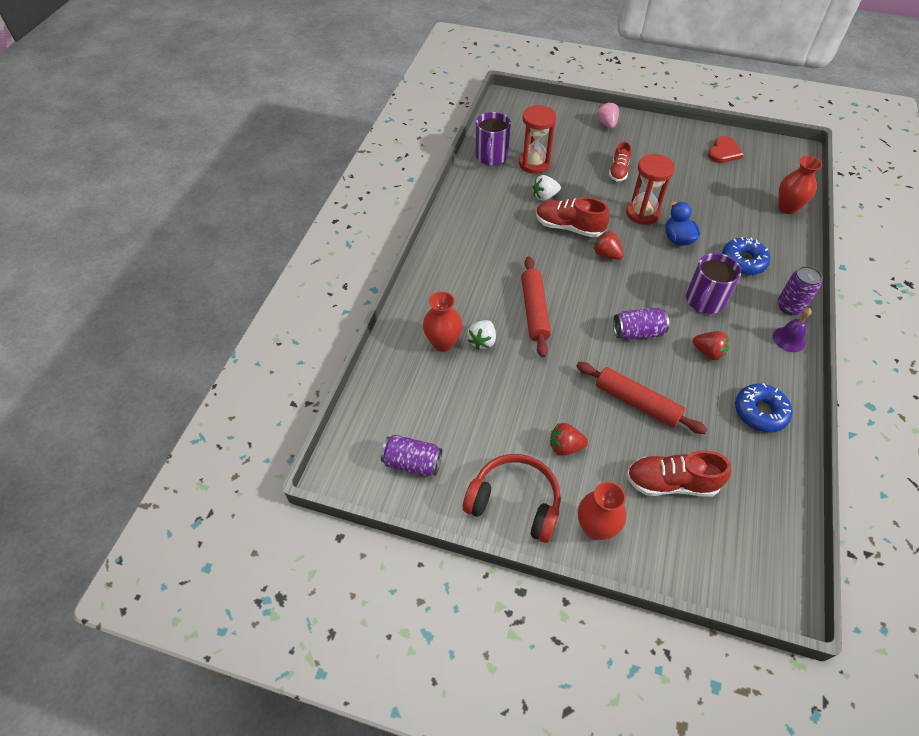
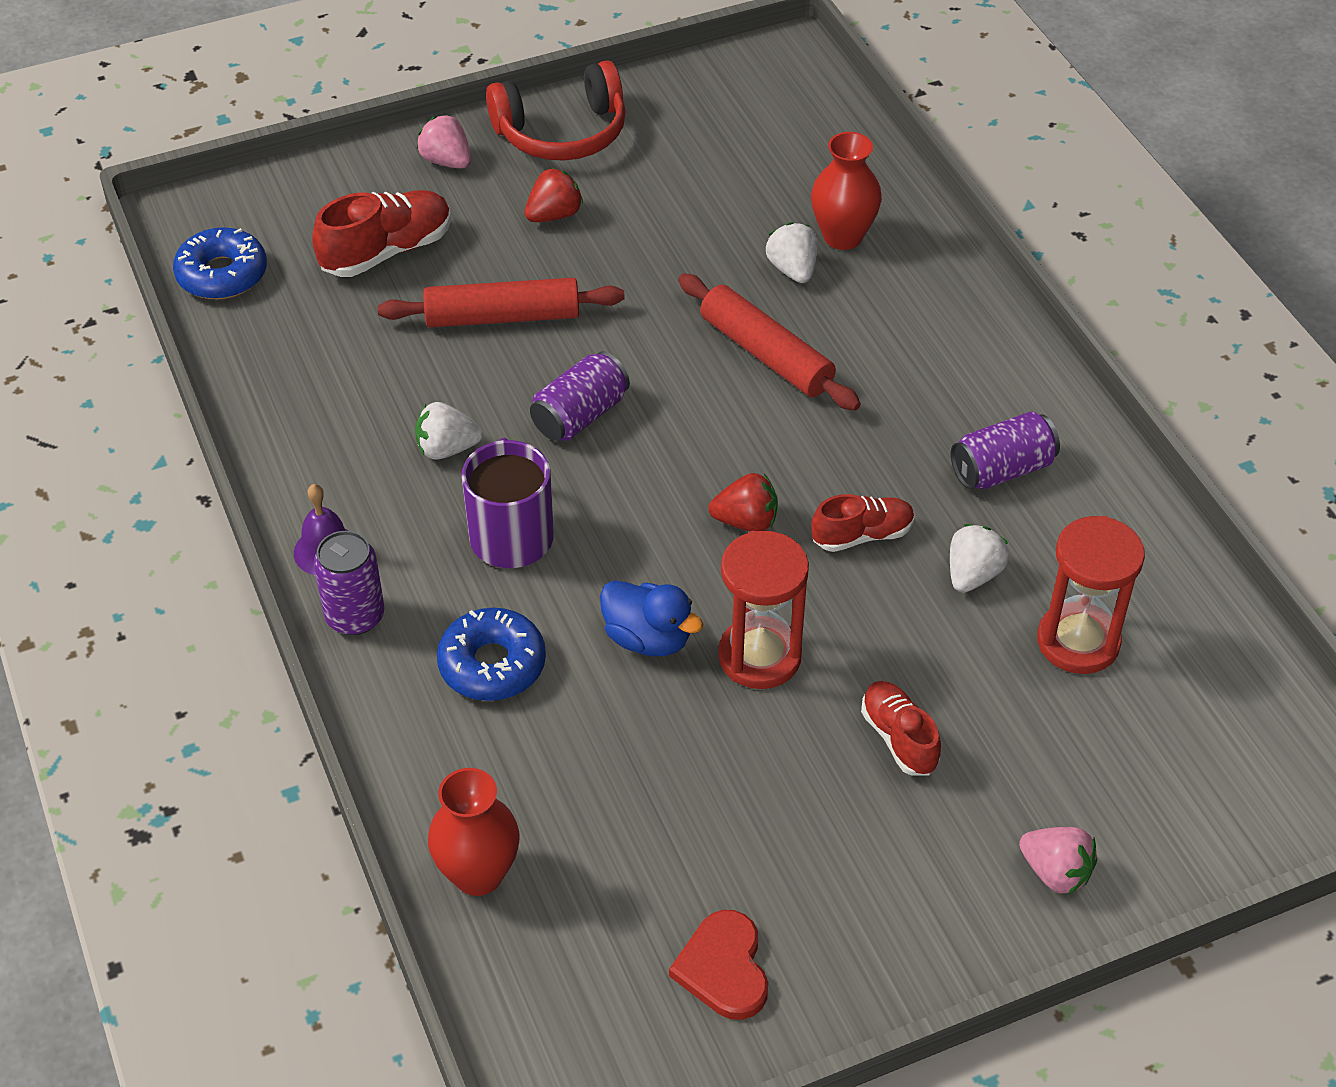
camera: 140 degrees right, 5 degrees down
(412, 463) = (720, 102): purple can -> purple can (1002, 470)
(491, 156) = (1174, 602): purple mug -> none
(569, 227) = (862, 535): red shoe -> red shoe, size x0.64
(595, 527) = (446, 161): red vase -> pink strawberry
(708, 352) = (447, 449): red strawberry -> white strawberry
(760, 412) = (315, 404): blue donut -> blue donut (222, 274)

